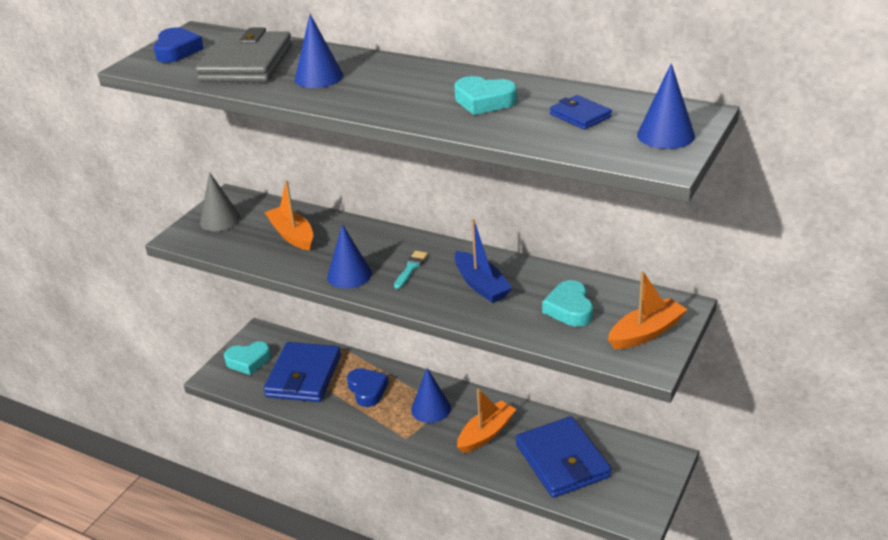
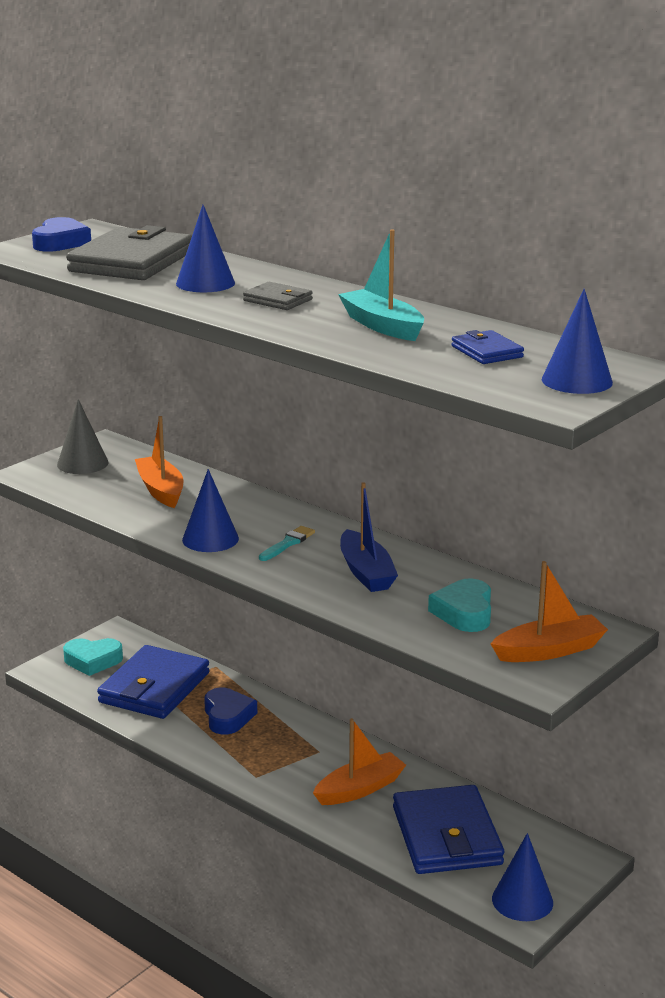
camera: 10 degrees right, 10 degrees down
(387, 86) = (278, 300): none -> grey wallet
(430, 409) = (299, 750): blue cone -> blue cone (522, 900)
(484, 101) = (382, 326): turquoise heart -> turquoise boat

